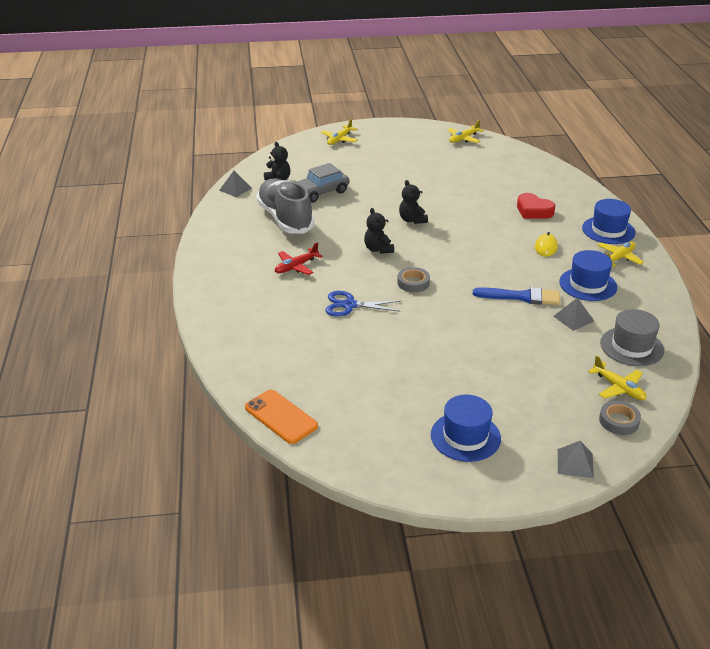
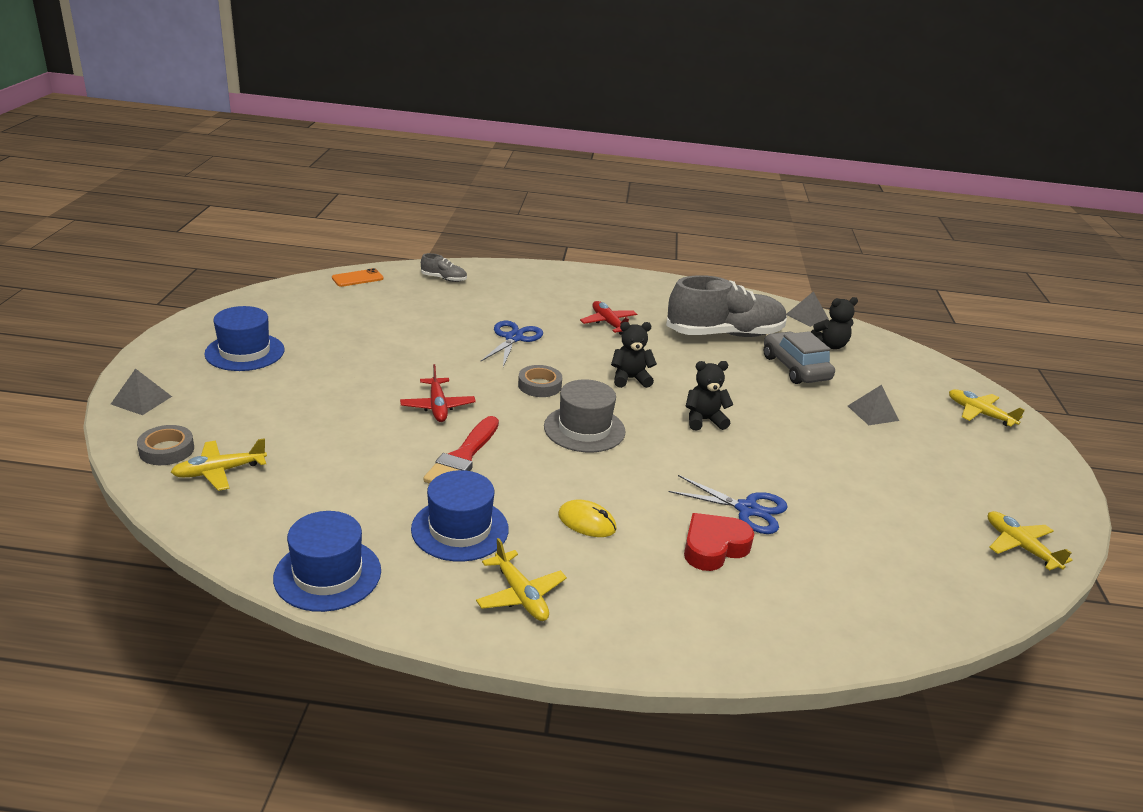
camera: 100 degrees right, 5 degrees down
(254, 363) = (444, 279): none -> grey shoe
(281, 417) = (357, 278): orange phone -> orange phone, size x0.66
(472, 319) = (437, 406): none -> red plane
(493, 203) = (747, 509): none -> blue scissors
(521, 297) = (463, 457): blue brush -> red brush
(573, 318) = (385, 485): grey pyramid -> grey pyramid (873, 413)
(608, 230) = (620, 619): blue hat -> blue hat (327, 574)
(631, 346) = (286, 515): grey hat -> grey hat (584, 429)

